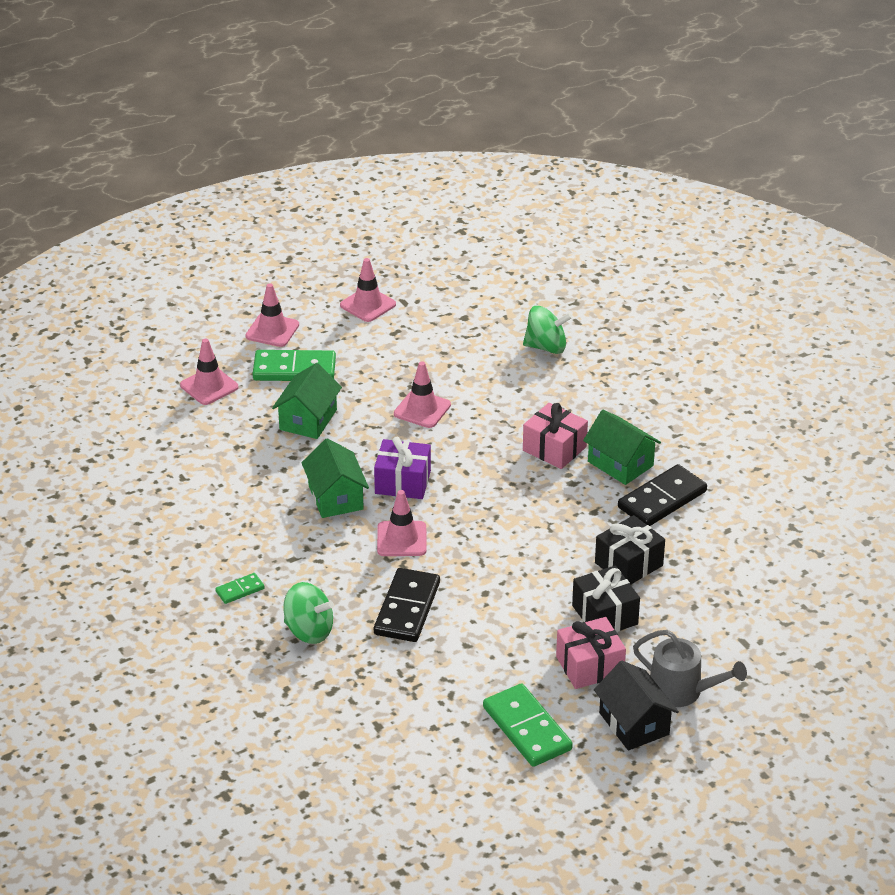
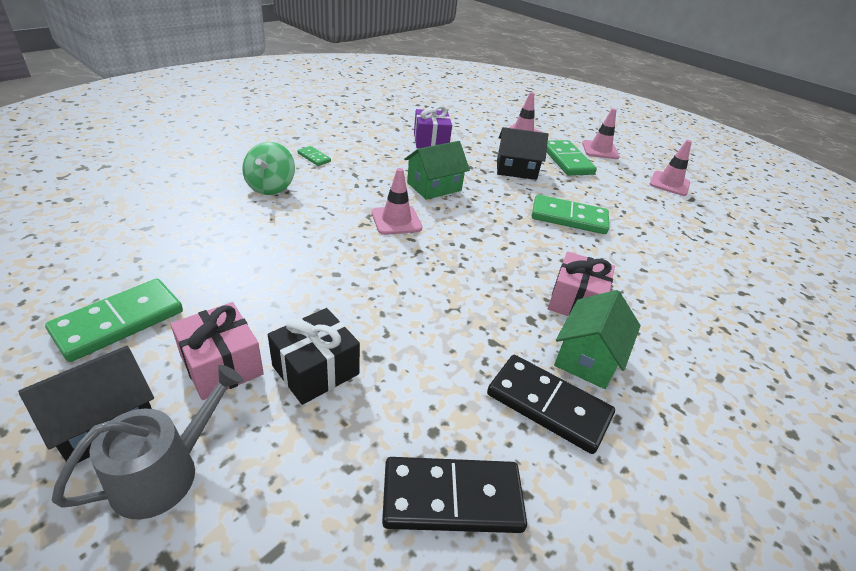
camera: 70 degrees right, 0 degrees up
(308, 419) = (516, 169): green house -> black house
(403, 482) = (470, 215): purple gift -> purple gift (430, 141)
(407, 608) = (305, 230): black domino -> black domino (452, 498)
(422, 409) = (569, 218): pink traffic cone -> green domino
(546, 347) = (721, 282): green spinning top -> none
(629, 564) = (413, 384): black gift -> none
(681, 690) = (164, 472): grey watering can -> grey watering can turned 150 degrees counterclockwise

